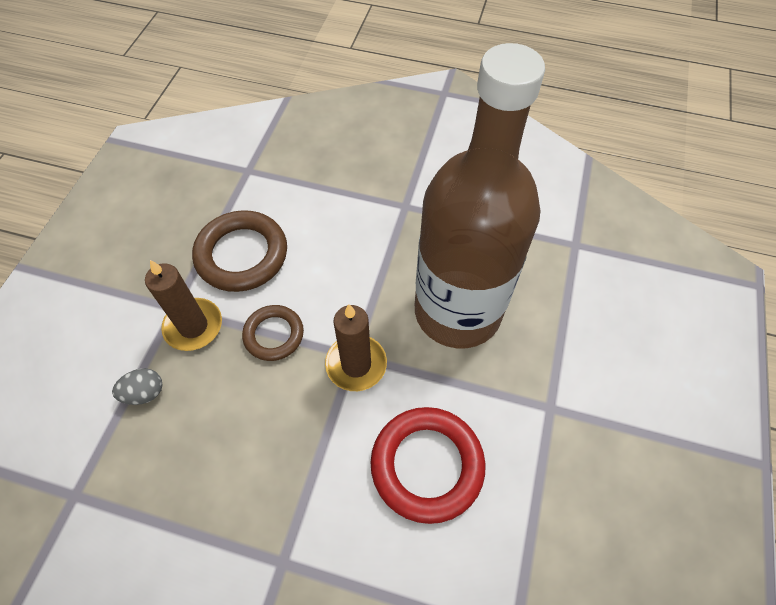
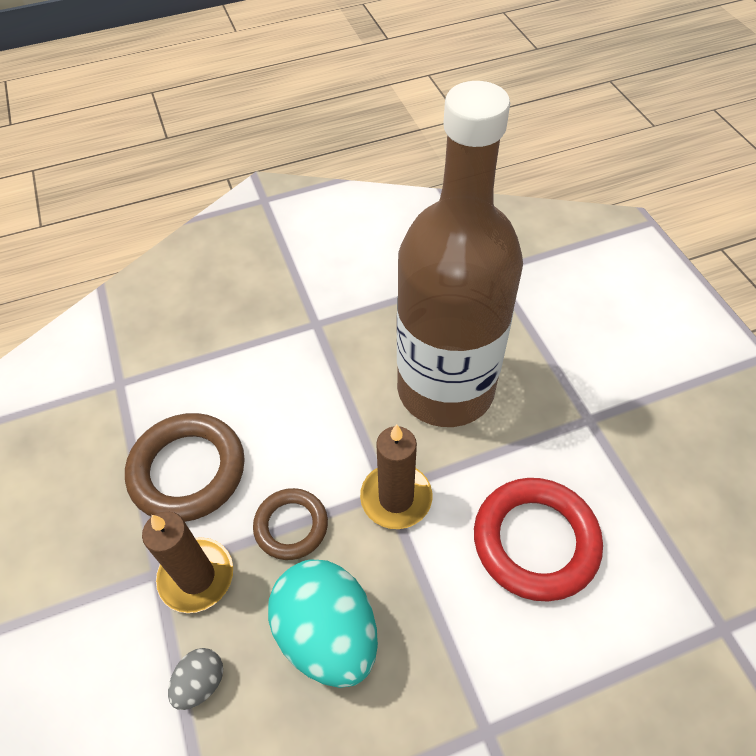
camera: 35 degrees left, 5 degrees down
(238, 421) = (327, 634): none -> turquoise egg

